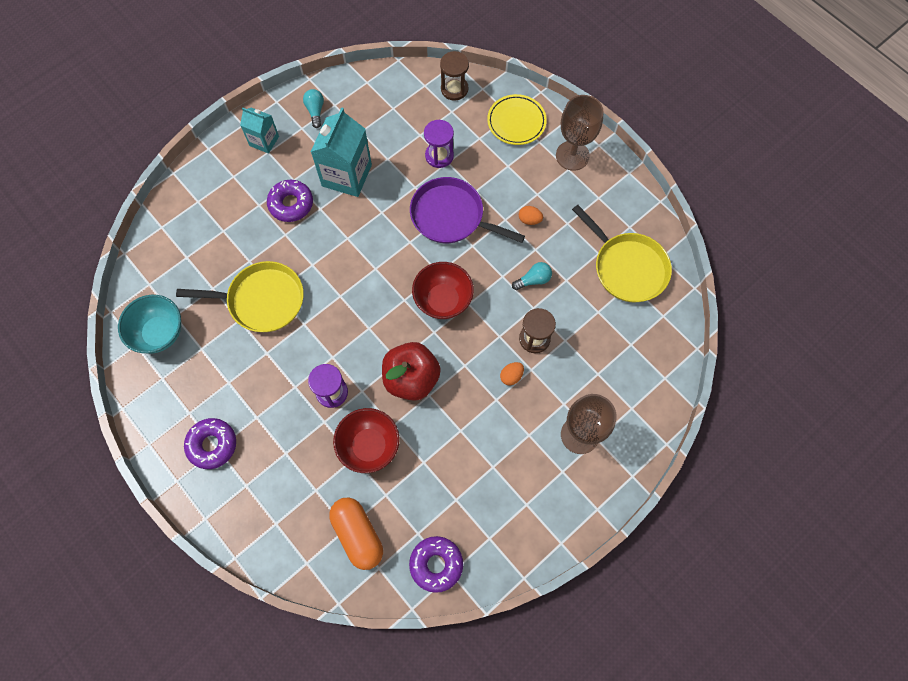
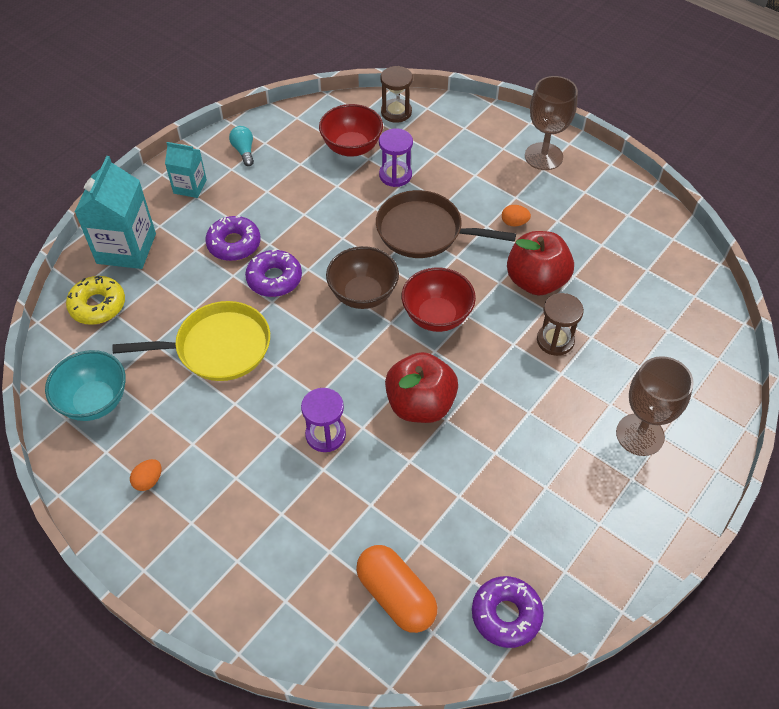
camera: 10 degrees left, 15 degrees down
(173, 246) = (98, 305): none -> yellow donut
(212, 445) = (184, 519): purple donut -> purple donut (274, 279)
(346, 175) = (293, 207): turquoise carton -> turquoise carton (126, 248)
(369, 446) = (386, 488): red bowl -> red bowl (352, 147)
(387, 270) = (363, 294): none -> brown bowl
(451, 216) = (424, 231): purple pan -> brown pan
(511, 376) = (539, 384): orange egg -> orange egg (148, 481)
(516, 122) = (473, 133): yellow plate -> none
(533, 280) = (536, 281): turquoise light bulb -> red apple
(627, 268) = (638, 254): yellow pan -> none

